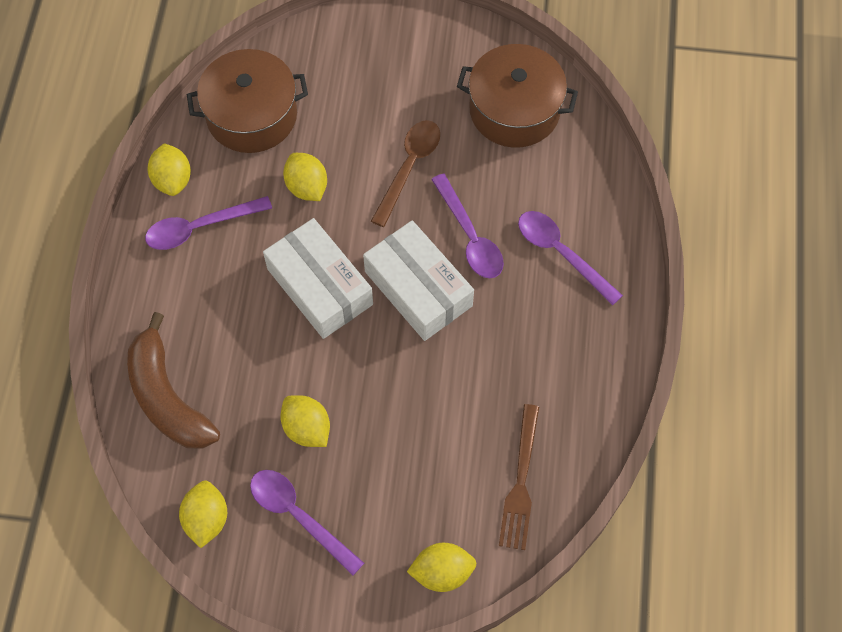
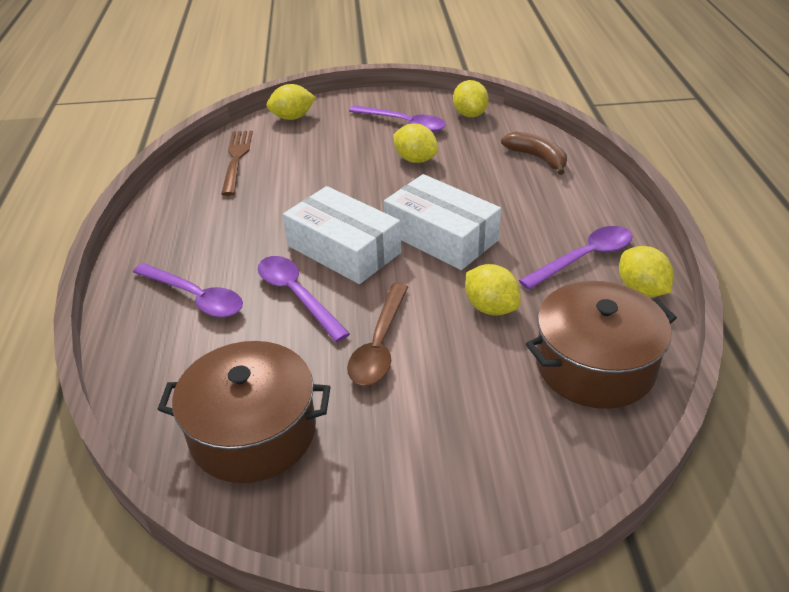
camera: 170 degrees right, 25 degrees down
(167, 397) = (537, 158): brown banana -> brown banana, size x0.64

